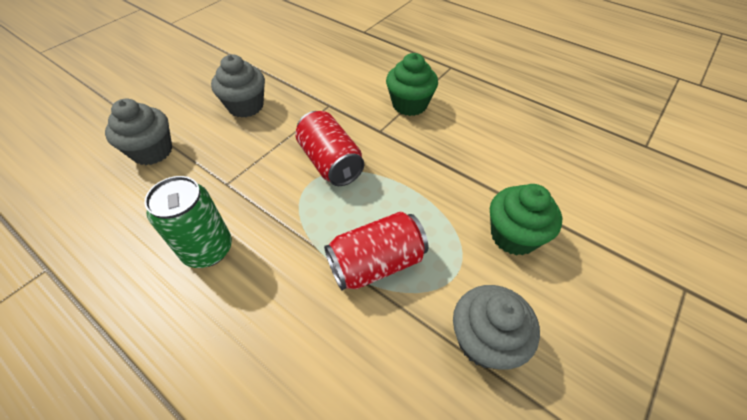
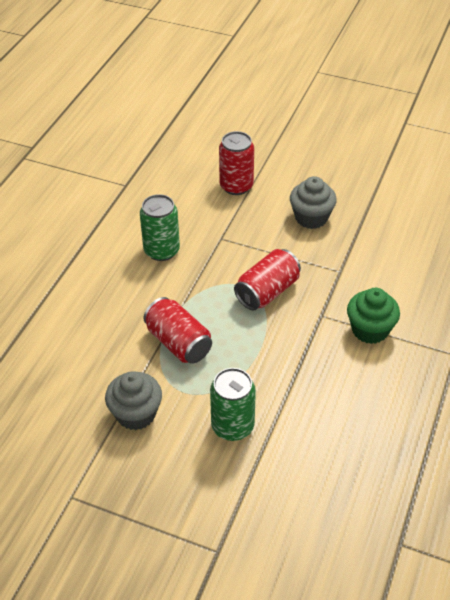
camera: 75 degrees right, 5 degrees down
(152, 151) = (236, 186): grey cupcake -> red can
(513, 236) = (232, 426): green cupcake -> green can

